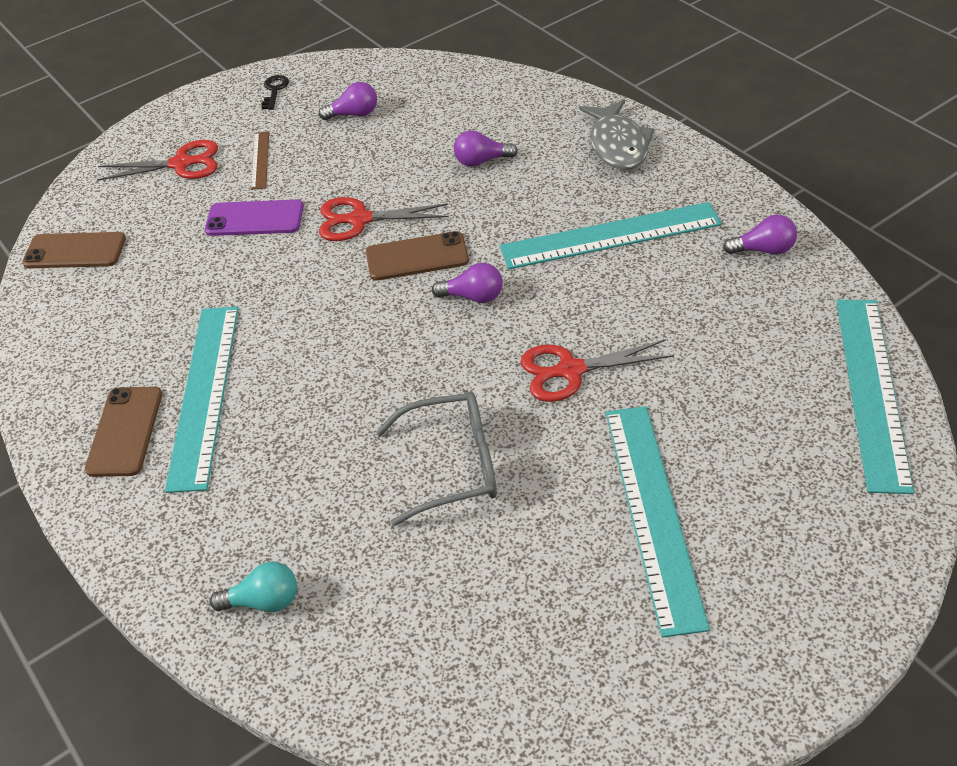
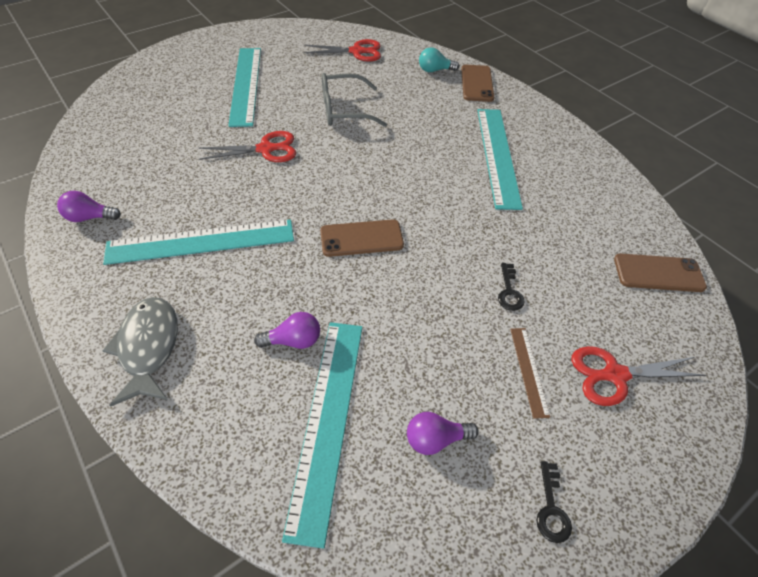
camera: 175 degrees right, 5 degrees up
(125, 431) = (538, 140): brown phone -> brown phone (477, 83)
(255, 219) = (509, 291): purple phone -> black key
(358, 220) = (413, 280): red scissors -> red scissors (357, 51)
(473, 297) = (320, 202): purple light bulb -> none
(872, 390) = (94, 124): turquoise ruler -> turquoise ruler (327, 420)

